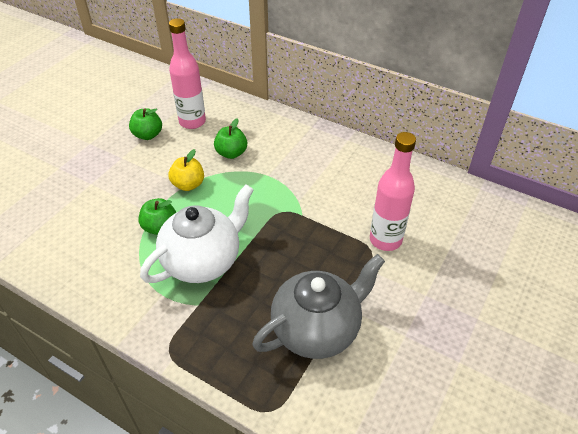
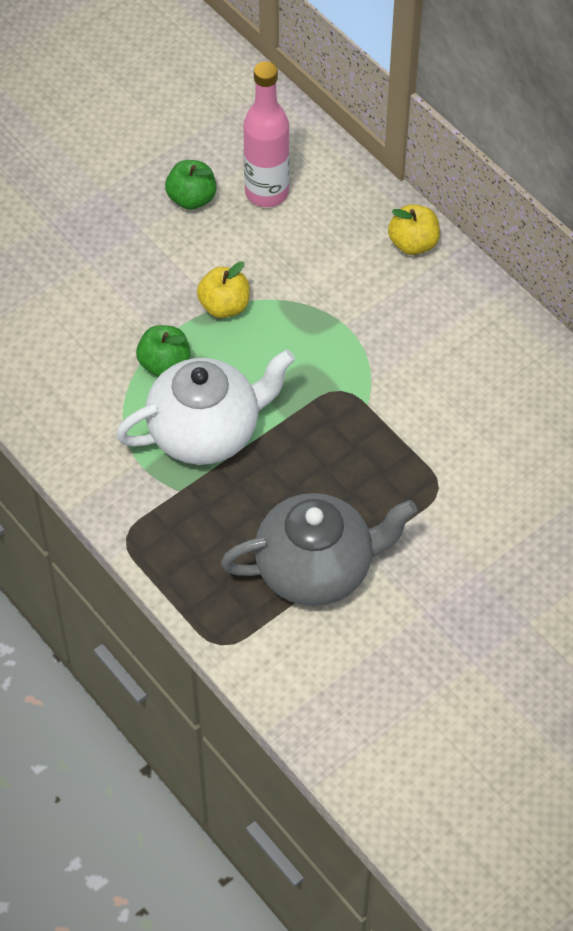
camera: 20 degrees right, 10 degrees up
(231, 153) = (306, 269): green apple -> none
(288, 126) = (413, 243): none -> yellow apple
(385, 240) = (466, 478): pink bottle -> none

